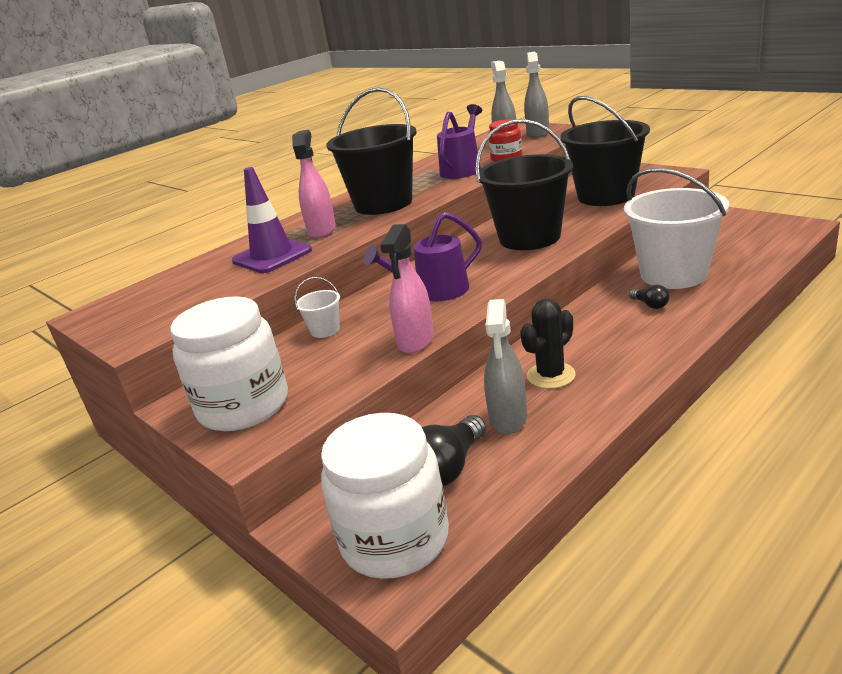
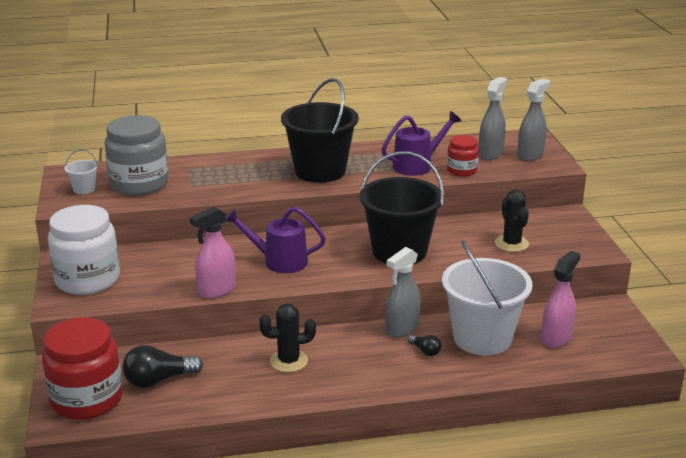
camera: 30 degrees right, 0 degrees up
(204, 285) = (139, 184): none -> grey jar
(272, 256) = (200, 181): purple traffic cone -> none
(322, 230) = (253, 175): pink spray bottle -> pink spray bottle (556, 338)
(325, 330) = (186, 253): white bucket -> white bucket (84, 189)
(395, 539) = (87, 399): white jar -> red jar
(508, 418) = (226, 372): grey spray bottle -> grey spray bottle (402, 329)
(606, 196) = (511, 244): black bucket -> black cactus
(650, 305) = (425, 351): black light bulb -> black light bulb turned 45 degrees counterclockwise

